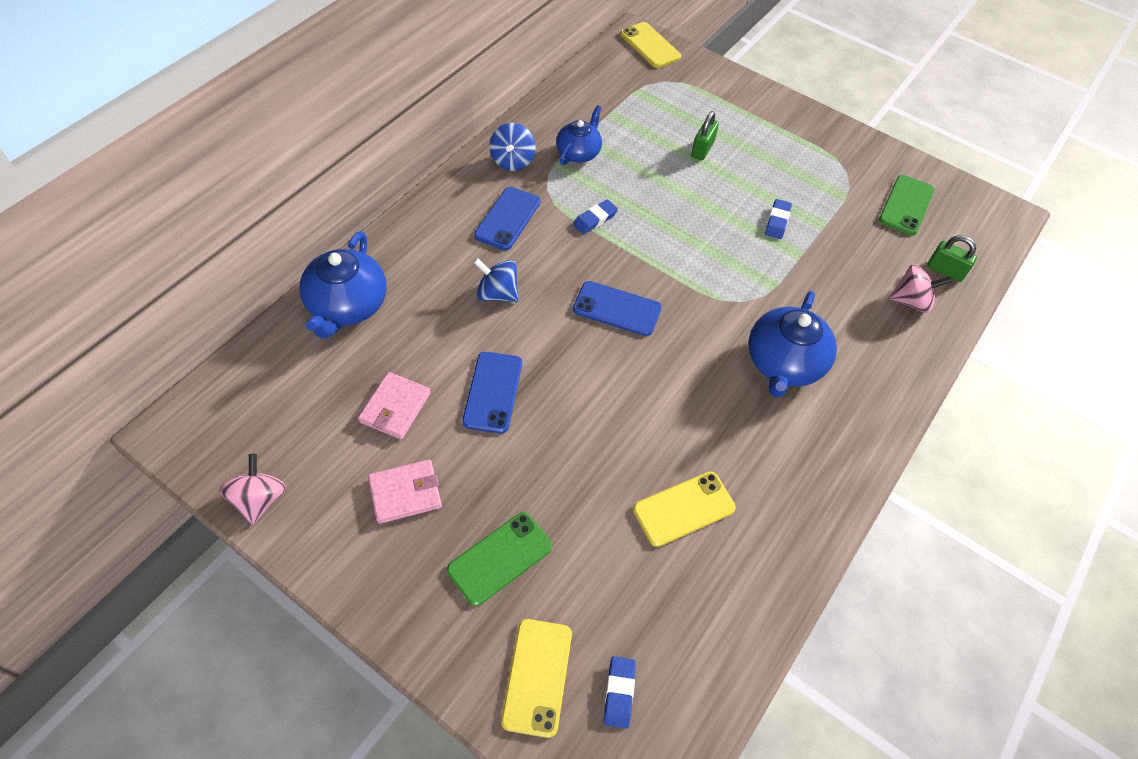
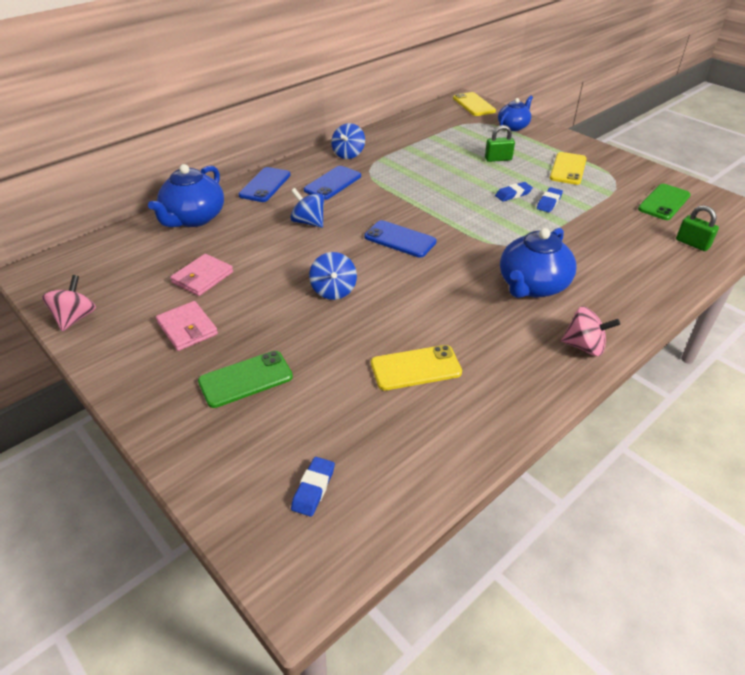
camera: 15 degrees right, 15 degrees down
(405, 493) = (187, 328): pink wallet -> pink wallet turned 60 degrees clockwise
(493, 392) = (282, 277): blue phone -> blue phone (265, 185)
(537, 676) = (244, 465): yellow phone -> yellow phone (568, 169)
(561, 405) = (333, 290): none -> blue spinning top
(579, 152) = (400, 153): blue teapot -> blue teapot (513, 127)
(595, 219) = (400, 189): blue eraser -> blue eraser (513, 194)
(702, 149) = (498, 159): green padlock -> green padlock turned 45 degrees clockwise
(911, 301) = (657, 259): pink spinning top -> pink spinning top (584, 346)

